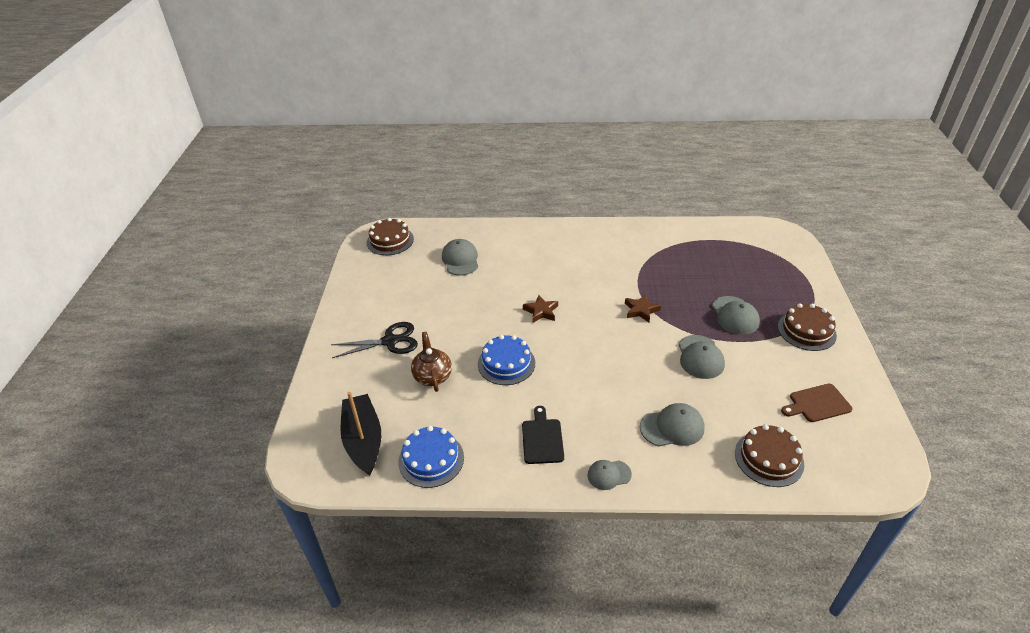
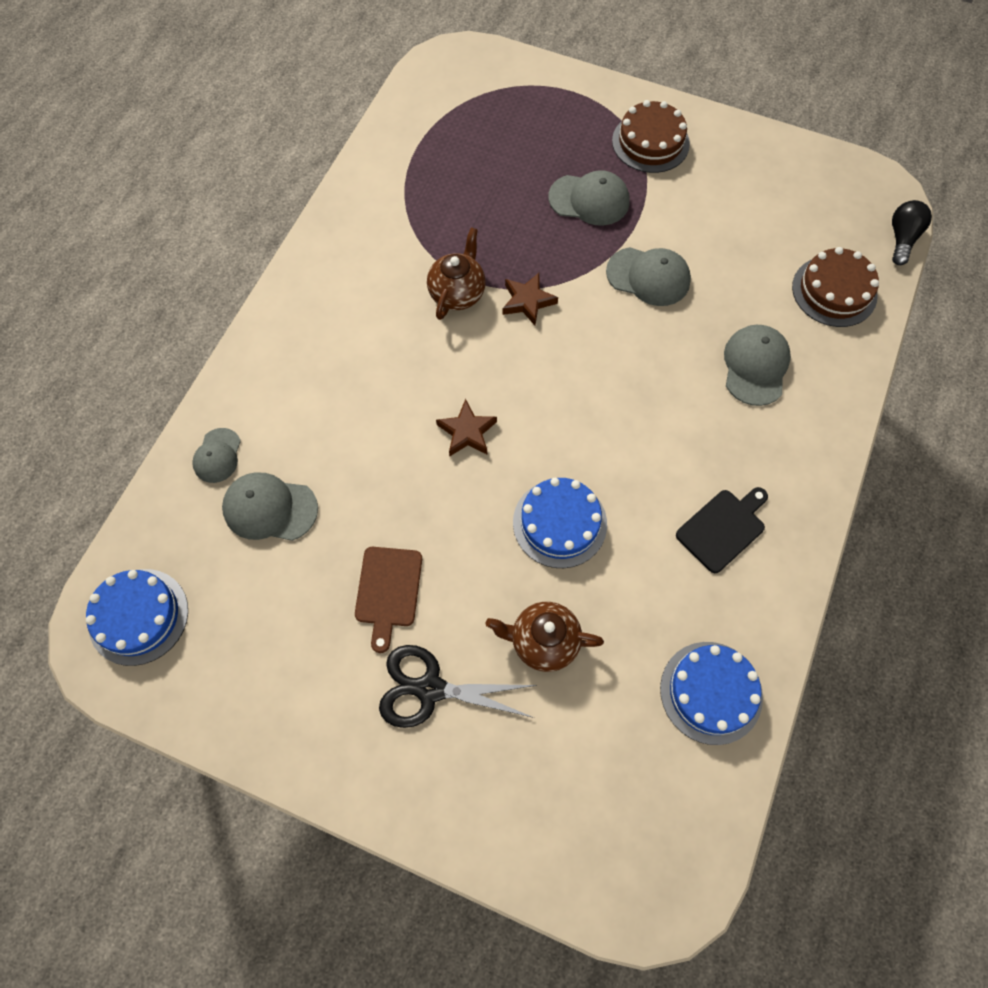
camera: 70 degrees left, 25 degrees up
(363, 440) = (640, 787): black boat -> none
(390, 241) = (138, 616): brown cake -> blue cake
(390, 341) = (430, 689): black scissors -> black scissors turned 90 degrees counterclockwise
(542, 439) = (723, 528): black cutting board -> black cutting board turned 120 degrees clockwise
(609, 475) = (807, 471): grey cap -> grey cap (217, 456)
(625, 282) = (457, 293): none -> brown teapot
(817, 404) = (771, 200): brown cutting board -> brown cutting board (388, 591)
(854, 492) = (902, 238): none -> black light bulb

